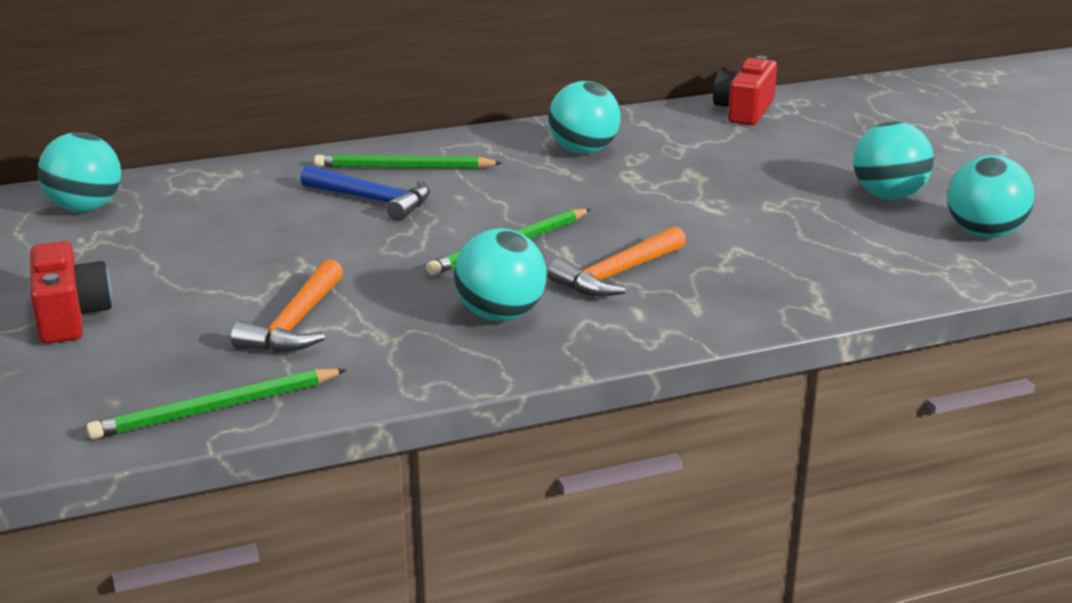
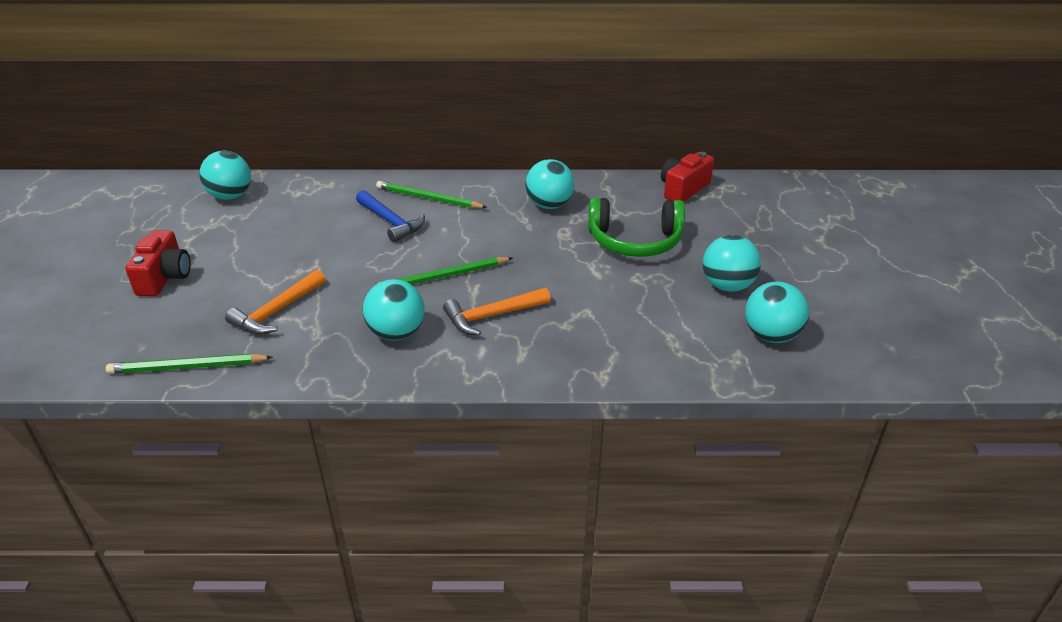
camera: 20 degrees right, 10 degrees up
(732, 170) = (635, 241): none -> green headphones

